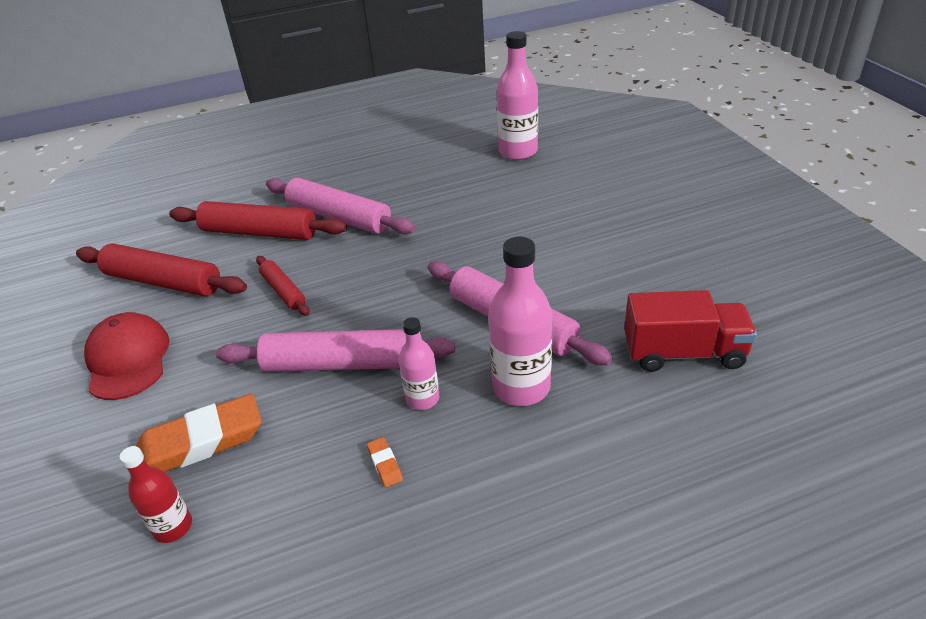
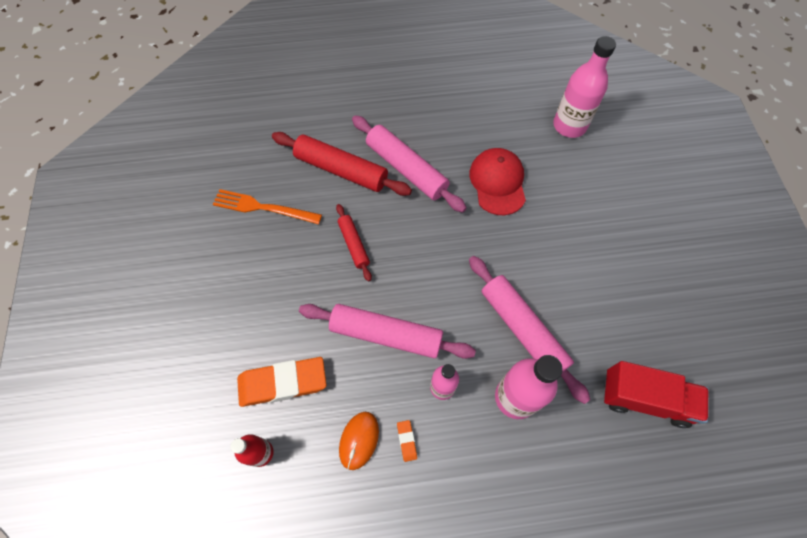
camera: 10 degrees right, 25 degrees up
(128, 359) = (235, 285): red cap -> red cap (498, 182)
(163, 282) = (263, 207): red rolling pin -> orange fork
(317, 479) = (359, 440): none -> orange mouse

